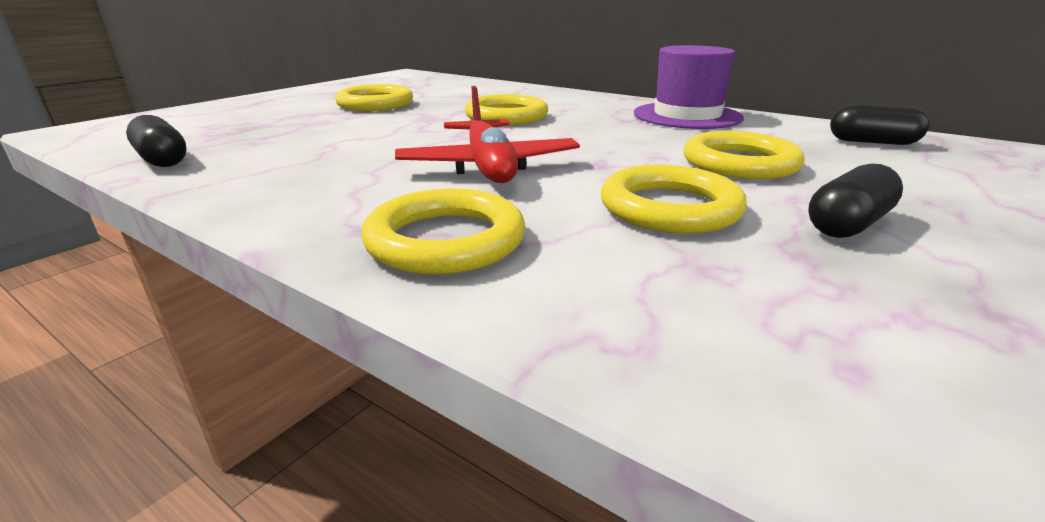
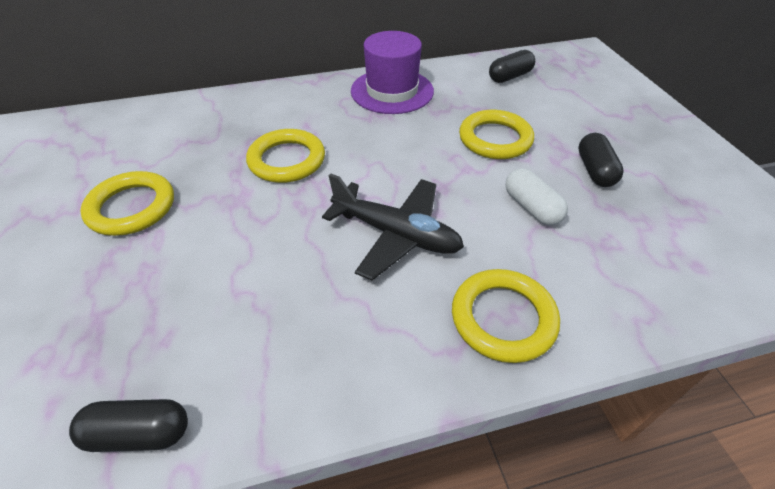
camera: 50 degrees left, 20 degrees up
(488, 166) = (396, 234): red plane -> black plane
(669, 208) = (531, 207): yellow ring -> white capsule

